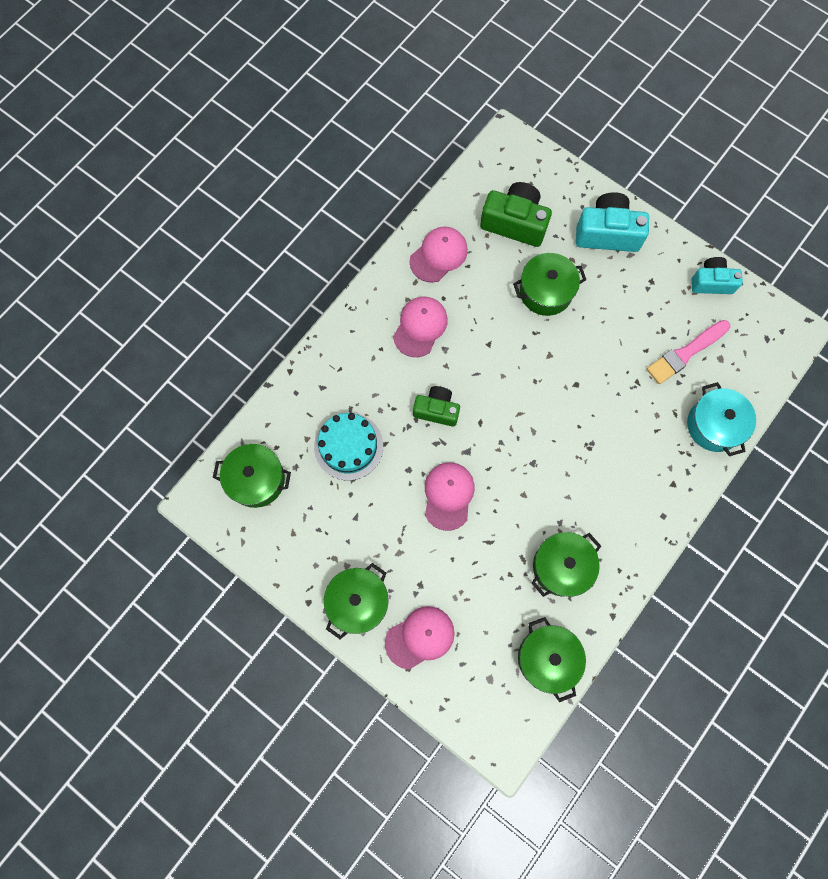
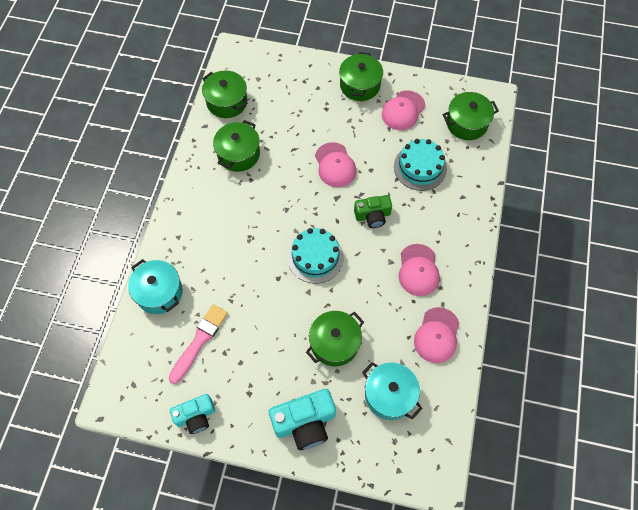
camera: 155 degrees right, 10 degrees down
(420, 637) = (311, 82): pink cap -> pink cap (403, 110)
(515, 223) = (389, 395): green camera -> turquoise pot
(525, 390) = (315, 257): none -> turquoise cake

